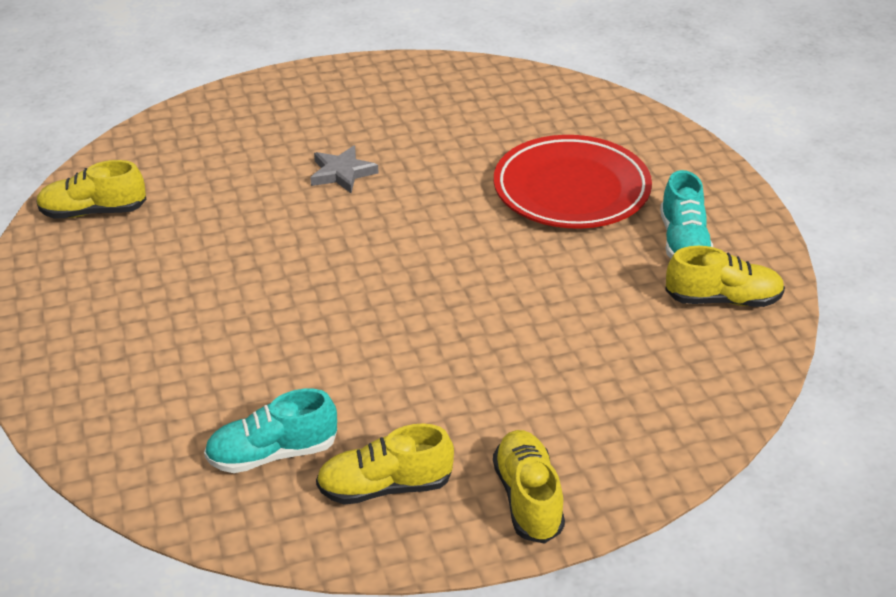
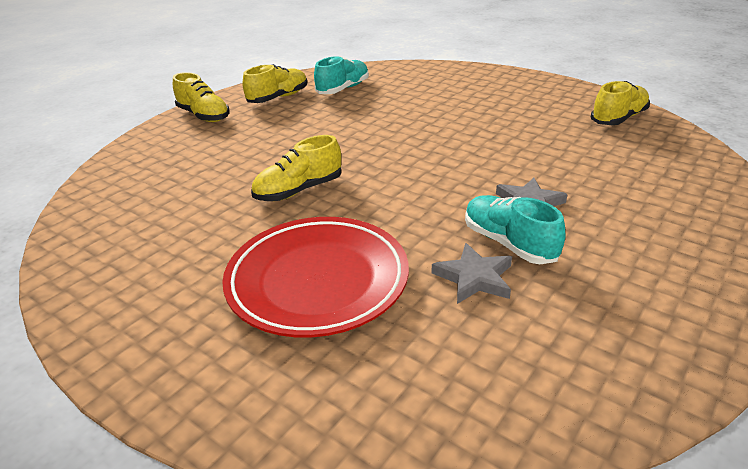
camera: 145 degrees right, 5 degrees down
(463, 145) = (474, 278): none -> grey star
(683, 242) = (170, 277): turquoise shoe -> turquoise shoe (508, 243)
(723, 299) = (115, 244): yellow shoe -> yellow shoe (299, 190)

